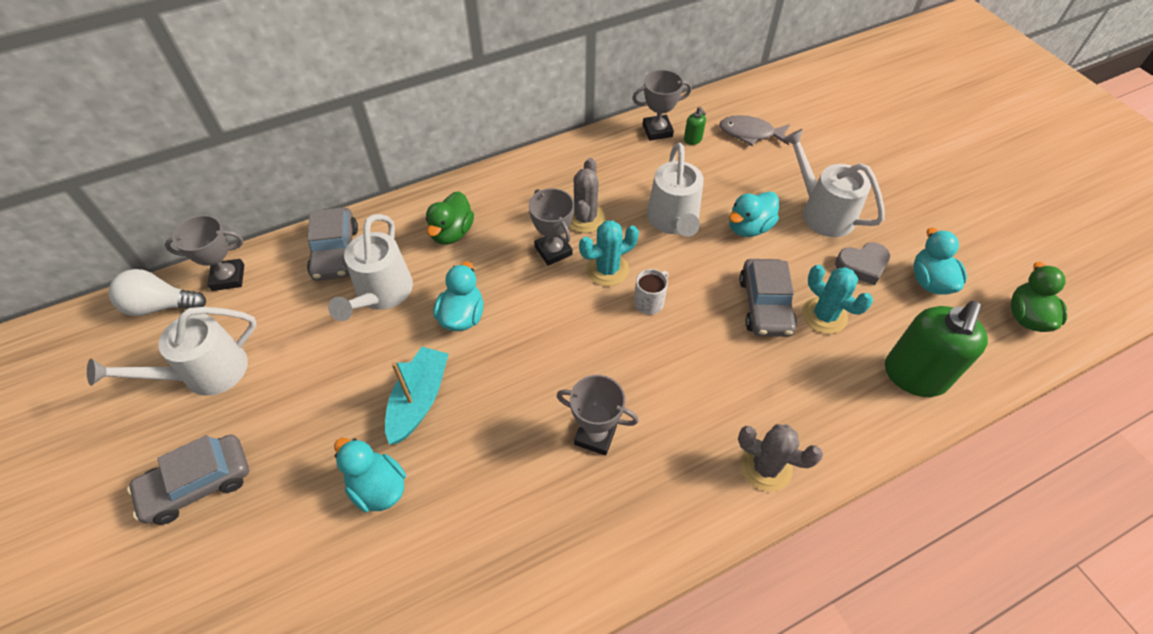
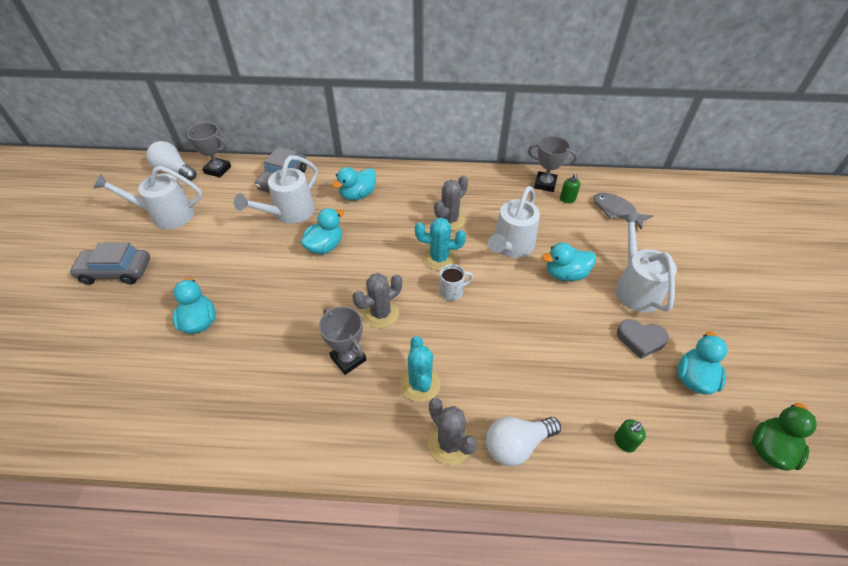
camera: 30 degrees right, 5 degrees down
(419, 400) = (261, 283): turquoise boat -> none
(452, 233) = (358, 195): green duck -> turquoise duck
(553, 251) = (412, 231): grey trophy -> none
(591, 365) = (380, 313): none -> grey cactus
(765, 305) = (536, 332): grey car -> none
(824, 315) = (579, 361): turquoise cactus -> turquoise cactus (420, 384)
(827, 432) = (517, 445): none -> white light bulb
(914, 375) = (624, 442): green soap dispenser -> green soap dispenser, size x0.40

